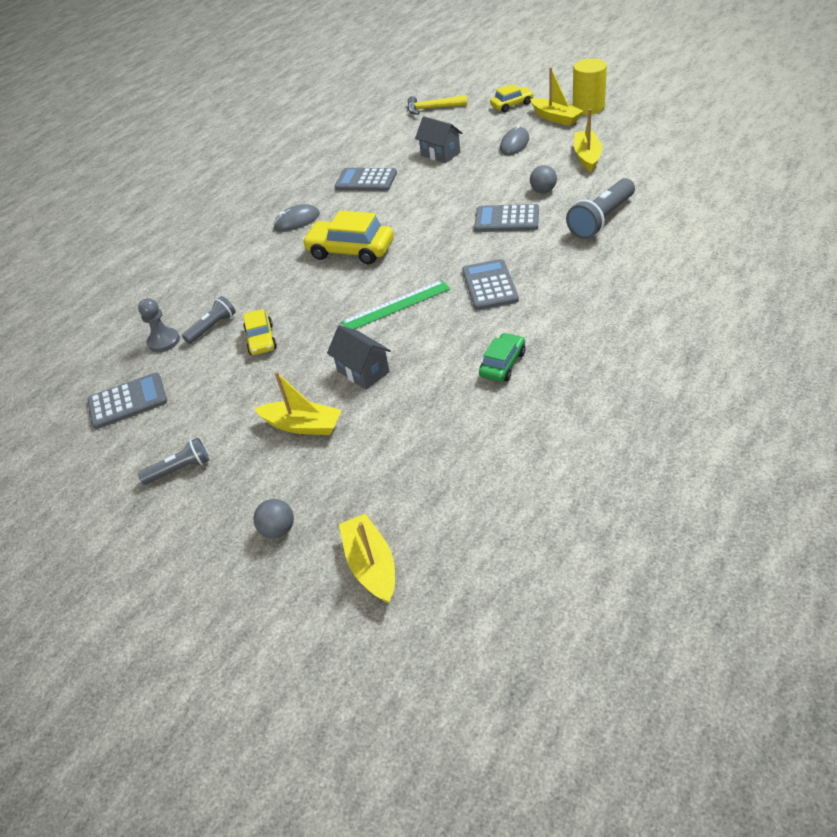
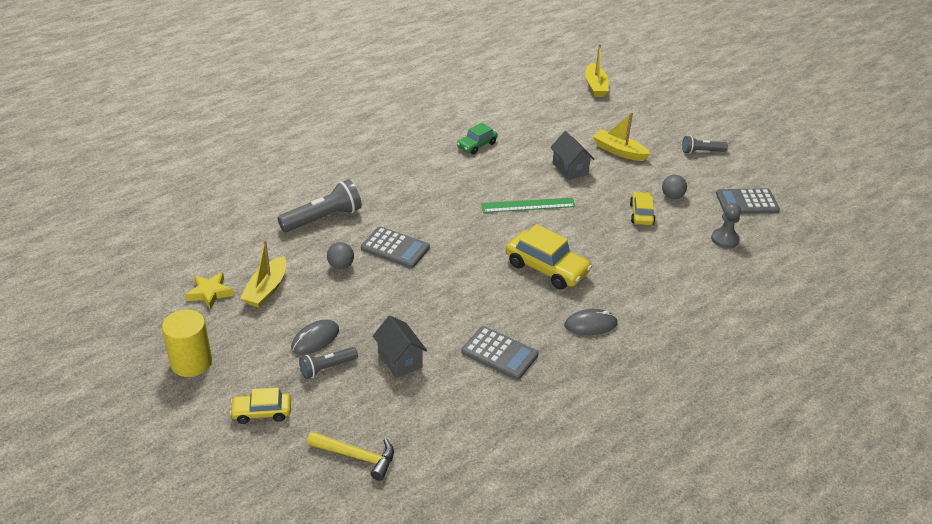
camera: 170 degrees left, 5 degrees down
(212, 327) = (682, 237): grey flashlight -> grey flashlight (327, 368)
(278, 530) = (641, 110): grey ball -> grey ball (672, 196)
(490, 285) = (450, 196): grey calculator -> none
(555, 118) = (239, 362): yellow boat -> none
(629, 141) = (210, 293): none -> yellow star

